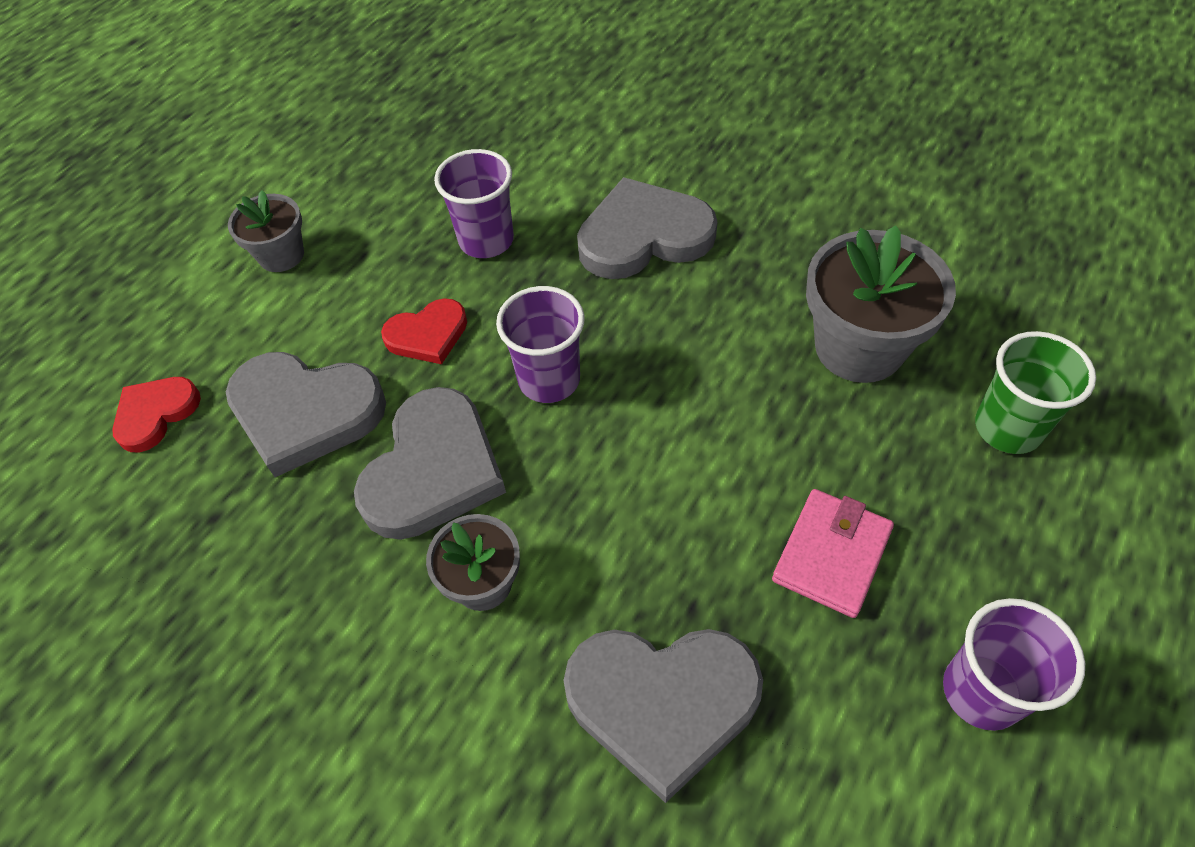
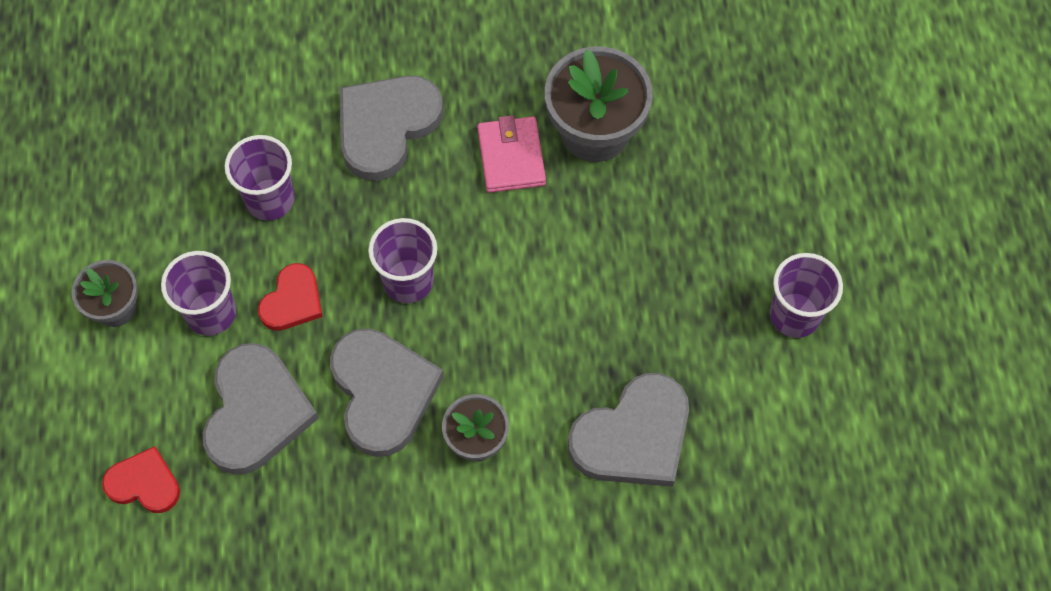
camera: 40 degrees left, 10 degrees up
(156, 414) = (144, 483): red heart -> red heart turned 105 degrees clockwise
(305, 412) = (256, 412): grey heart -> grey heart turned 60 degrees counterclockwise
(350, 304) = (211, 313): none -> purple cup
(831, 555) = (668, 287): pink wallet -> pink wallet (511, 157)
(1008, 428) = (718, 137): green cup -> none

